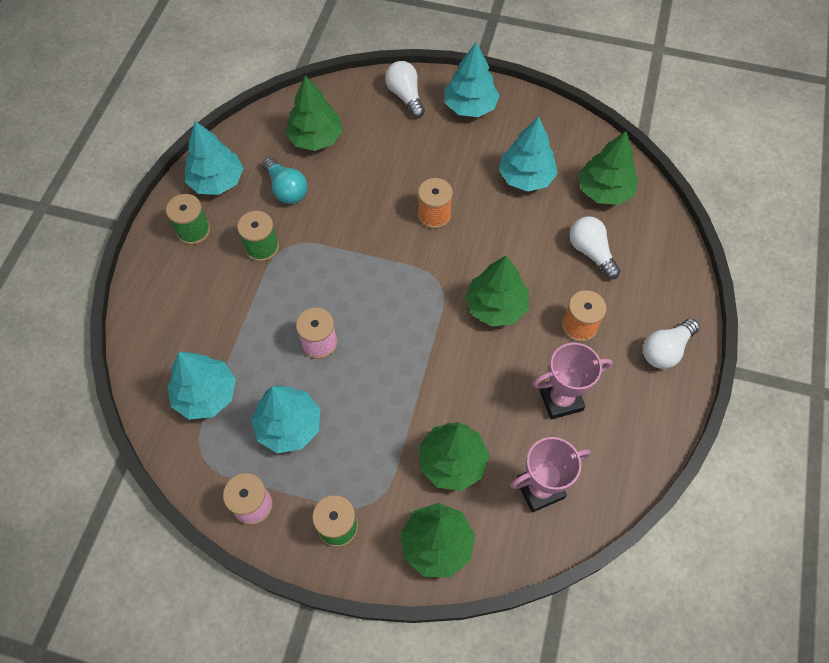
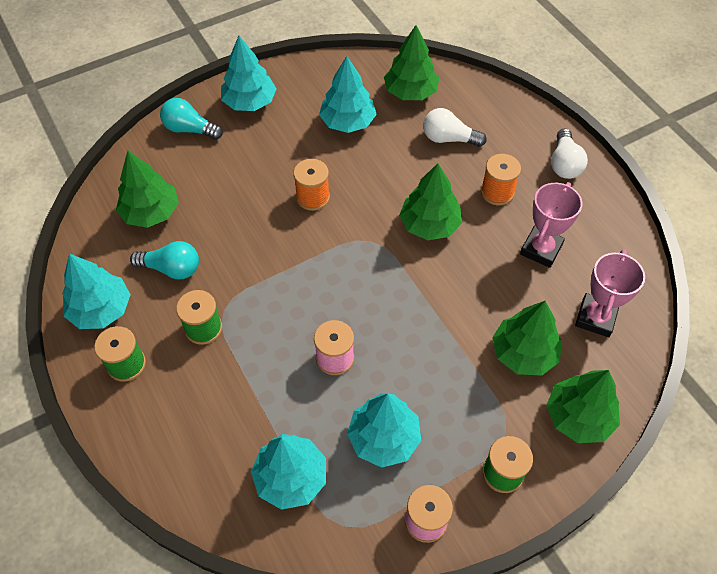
camera: 45 degrees left, 5 degrees down
(405, 96) = (190, 129): white light bulb -> turquoise light bulb

